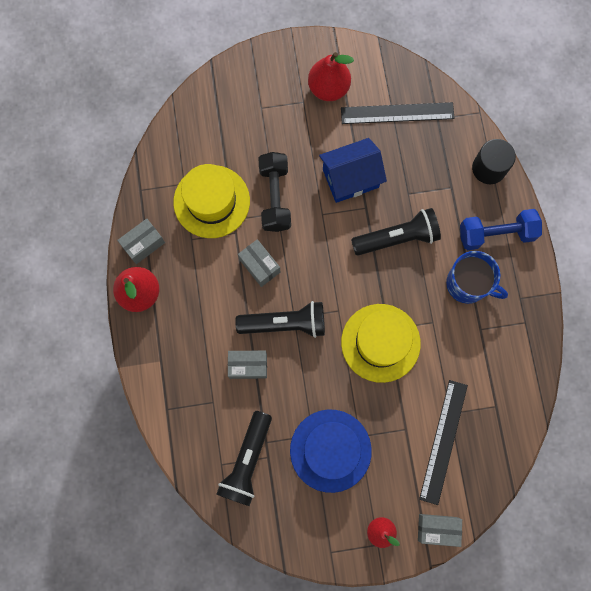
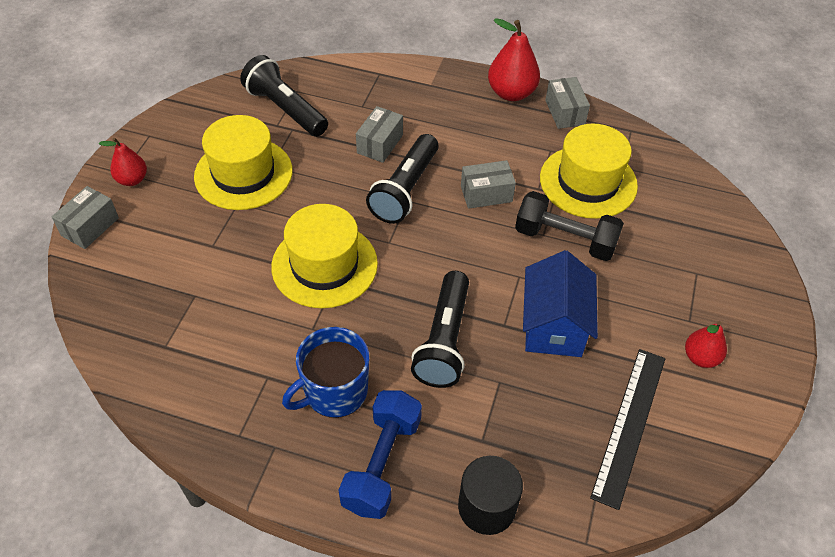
camera: 115 degrees right, 25 degrees down
(328, 88) = (700, 357): red pear -> red pear, size x0.61
(330, 450) = (243, 173): blue hat -> yellow hat
(443, 441) = (170, 274): black ruler -> none

